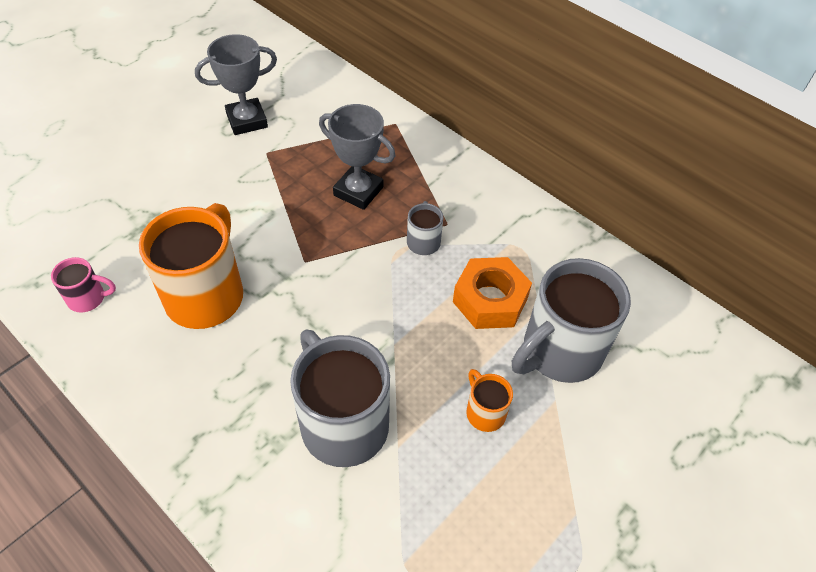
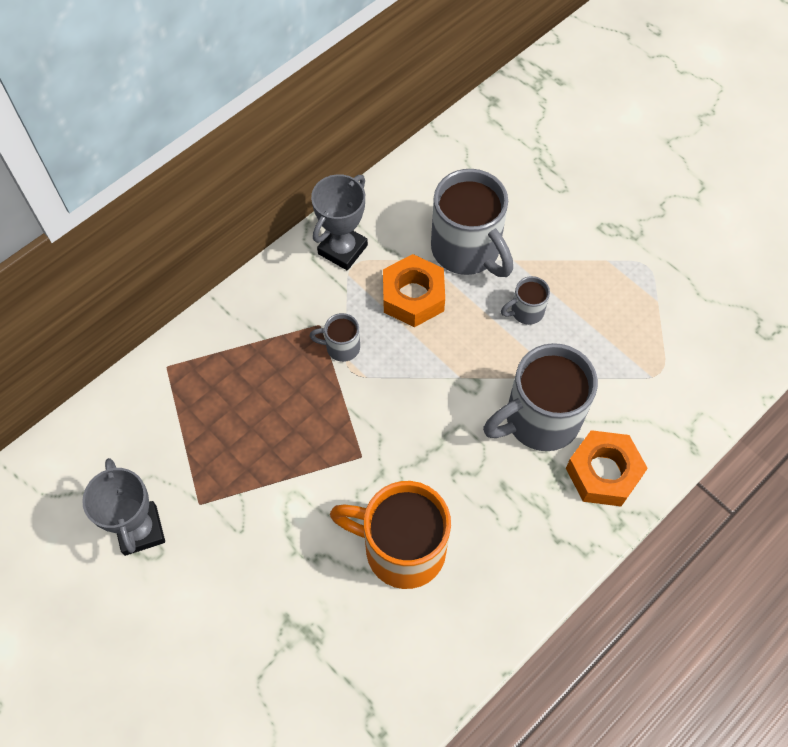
camera: 85 degrees left, 10 degrees up
(88, 298) = (403, 671): pink mug -> none
(272, 492) = (603, 473): none -> orange nut
(358, 191) = (268, 406): grey trophy -> grey trophy (342, 249)
(484, 412) = (526, 311): orange mug -> grey mug

